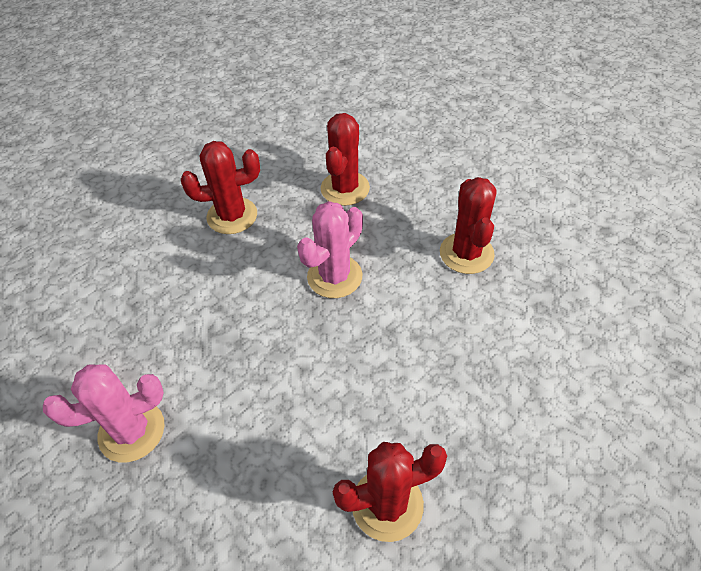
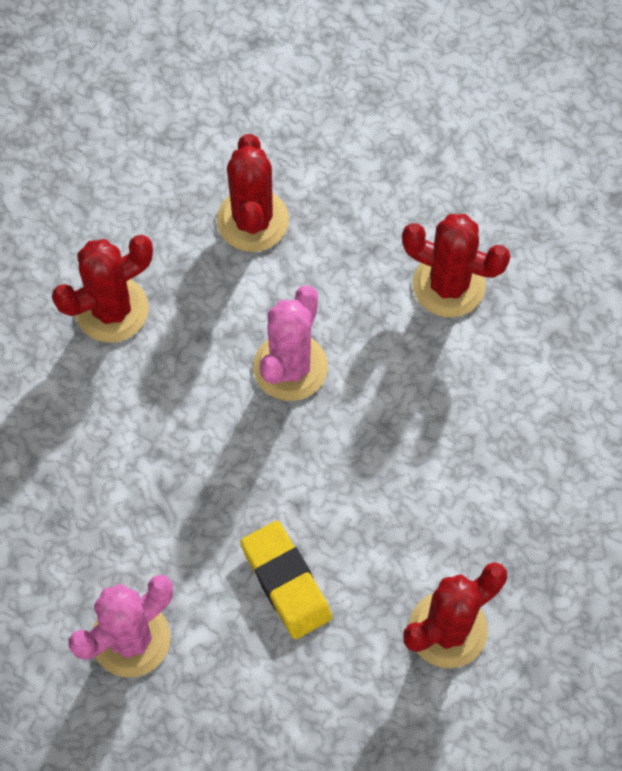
camera: 20 degrees left, 15 degrees up
(269, 423) = (286, 582): none -> yellow eraser
(466, 253) = (448, 285): red cactus -> red cactus turned 45 degrees counterclockwise

